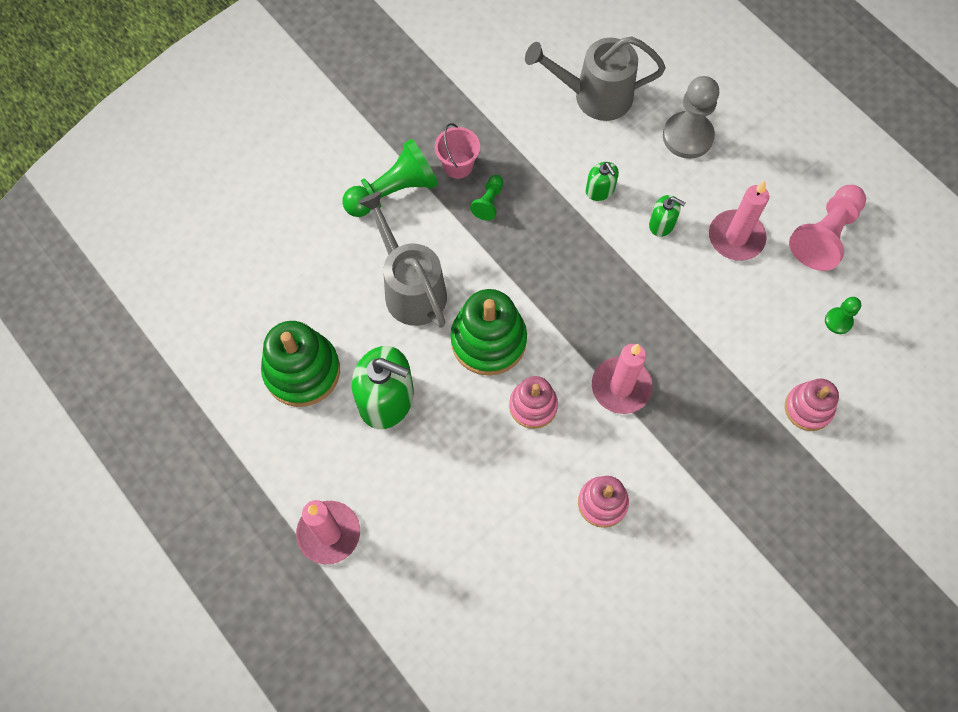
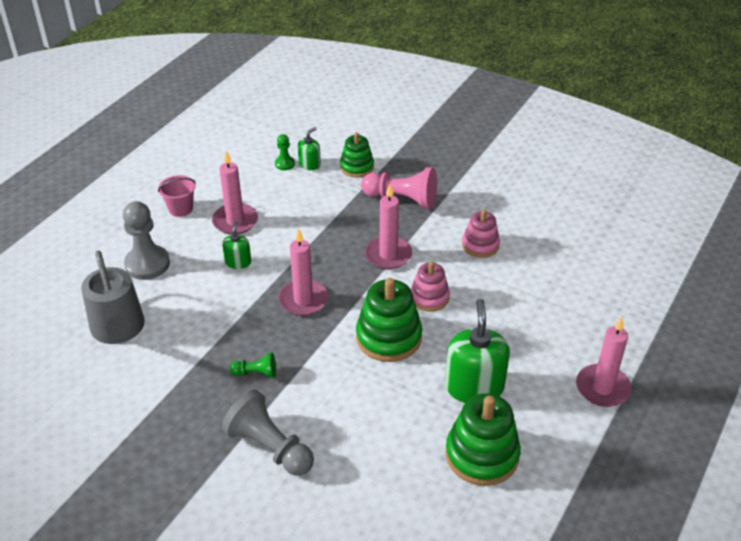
camera: 110 degrees left, 25 degrees down
(393, 192) = (269, 447): green pawn -> grey pawn
(410, 288) = (364, 403): grey watering can -> none
(458, 165) = (224, 406): pink bucket -> pink bucket (180, 209)
(577, 273) = (303, 300): none -> pink candle
(600, 190) = (218, 304): green soap dispenser -> green soap dispenser (309, 164)
(808, 408) = (357, 167): pink stacking toy -> green stacking toy
(825, 235) = (217, 180): pink pawn -> pink pawn (402, 199)

